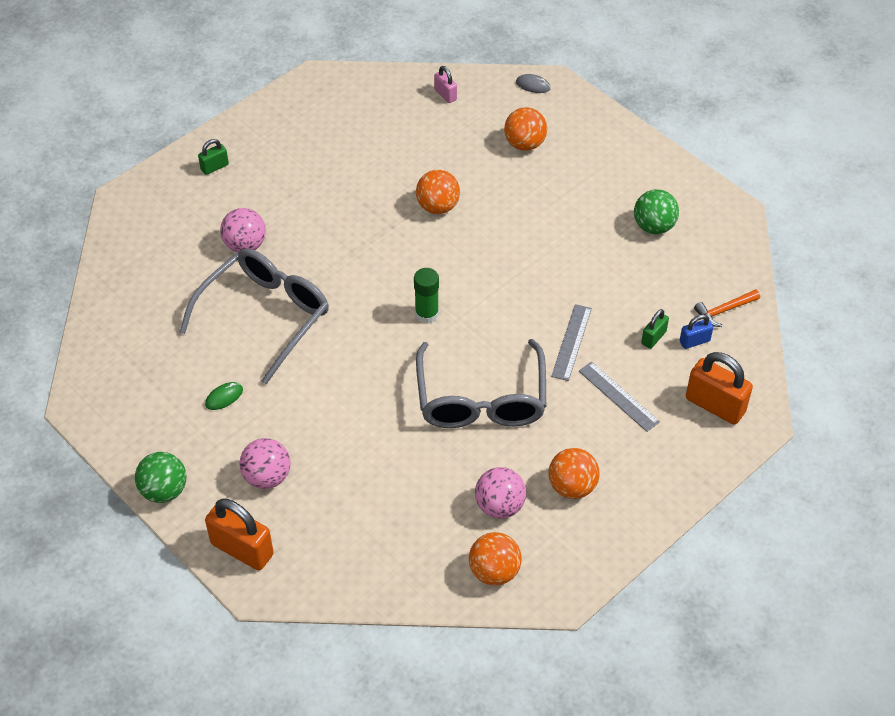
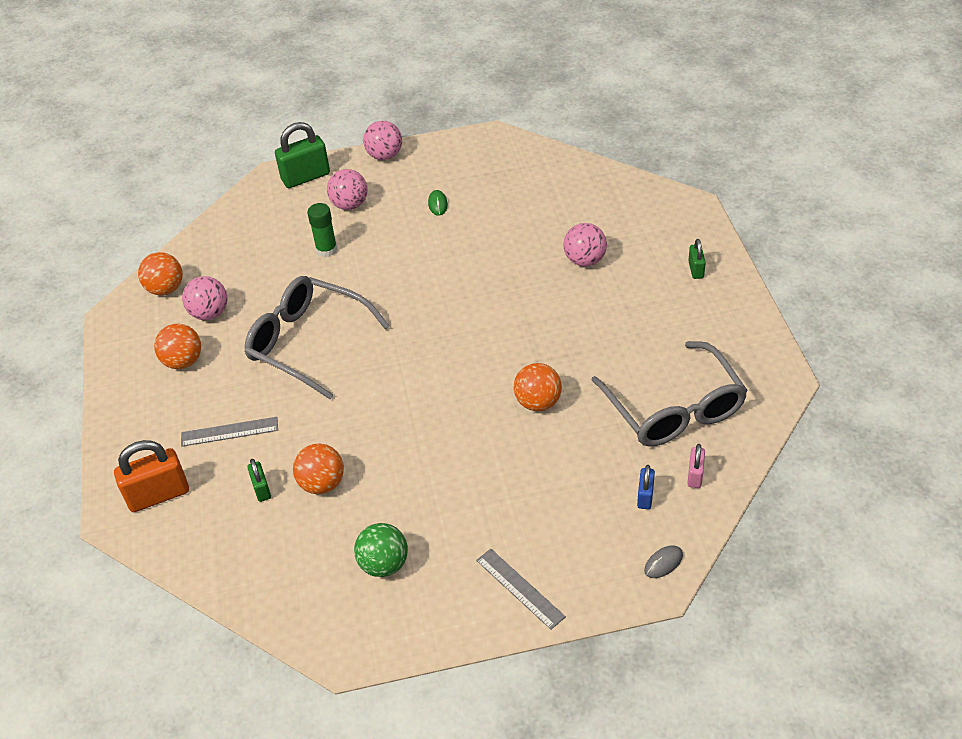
camera: 125 degrees right, 5 degrees down
(164, 490) = (385, 156): green ball -> pink ball
(242, 549) = (306, 177): orange padlock -> green padlock
(265, 316) = (497, 248): grey glasses -> grey glasses (674, 409)
(427, 314) = (420, 344): green glue stick -> green glue stick (326, 250)
(445, 95) = (695, 475): pink padlock -> pink padlock turned 75 degrees counterclockwise
(524, 144) = (576, 510): orange ball -> orange ball (322, 483)
(571, 342) = (309, 427): grey ruler -> grey ruler (519, 588)
(694, 341) = (230, 518): blue padlock -> blue padlock (645, 496)
(724, 310) = (240, 564): orange hammer -> none

